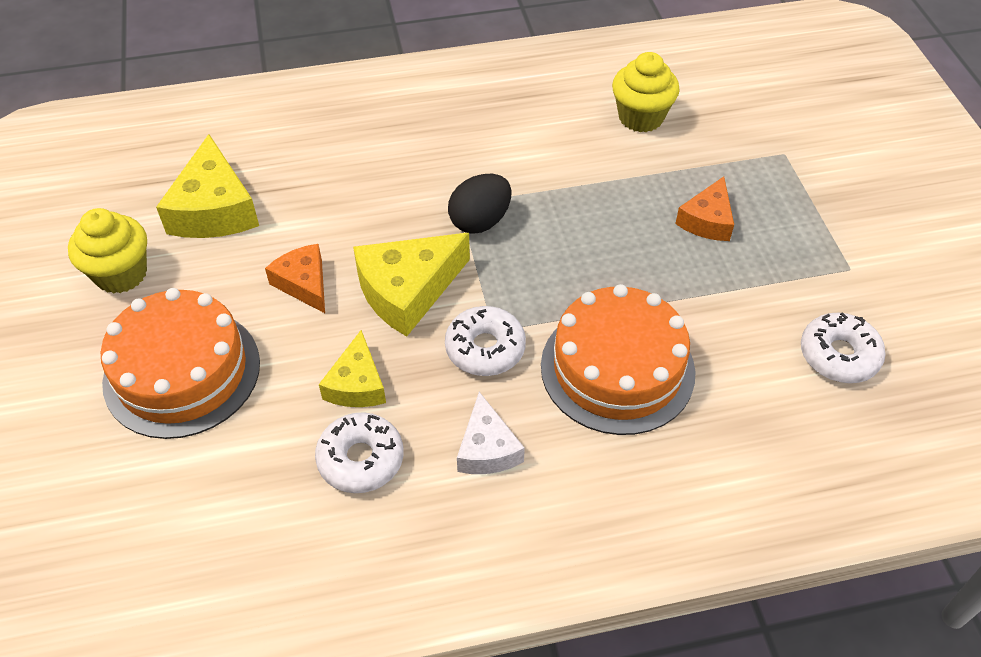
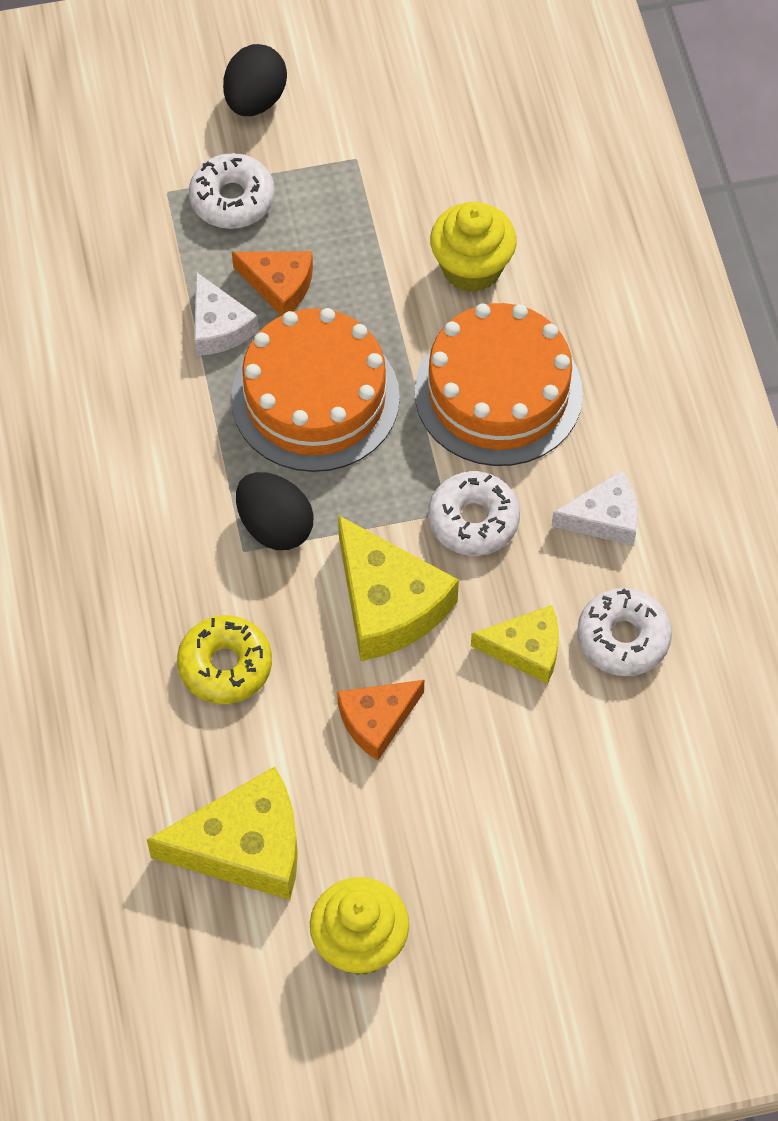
camera: 90 degrees left, 10 degrees up
(182, 372) = (513, 840): orange cake -> orange cake (315, 398)
(361, 195) = (225, 666): none -> yellow donut
(641, 117) = (90, 338): yellow cupcake -> yellow cupcake (471, 268)
(661, 185) = (218, 326): none -> white cheese
(839, 355) = (476, 190): white donut -> white donut (232, 199)
(892, 202) = (255, 100): none -> black egg

